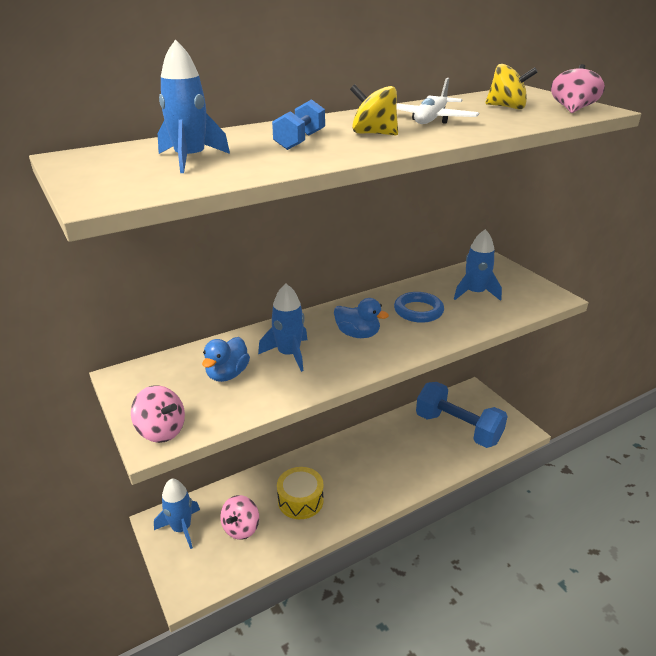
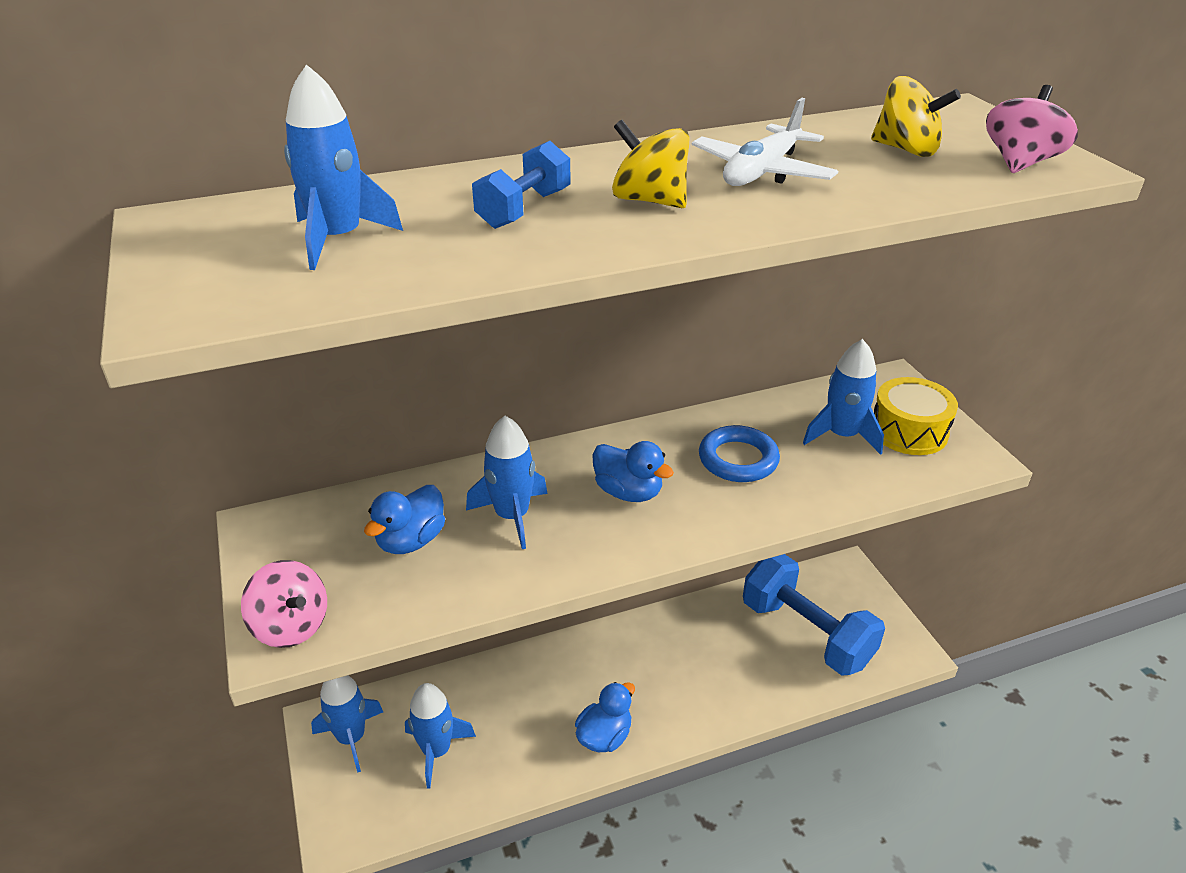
camera: 10 degrees right, 5 degrees up
(241, 528) = (436, 750): pink spinning top -> blue rocket
(300, 500) = (533, 719): yellow drum -> yellow drum (909, 431)
(348, 504) = (604, 736): none -> blue duck

